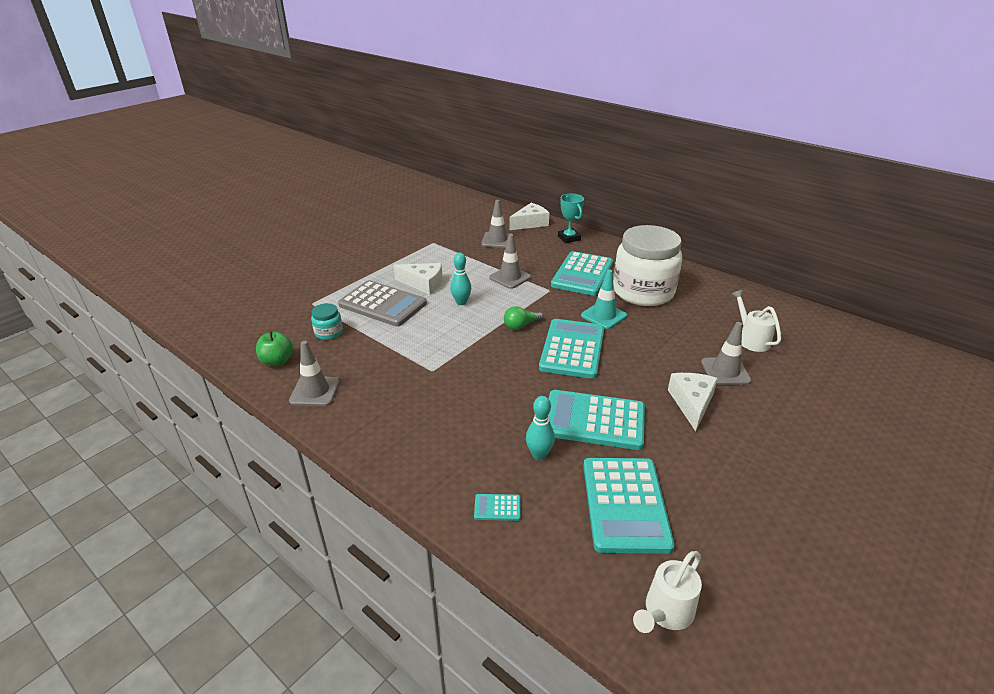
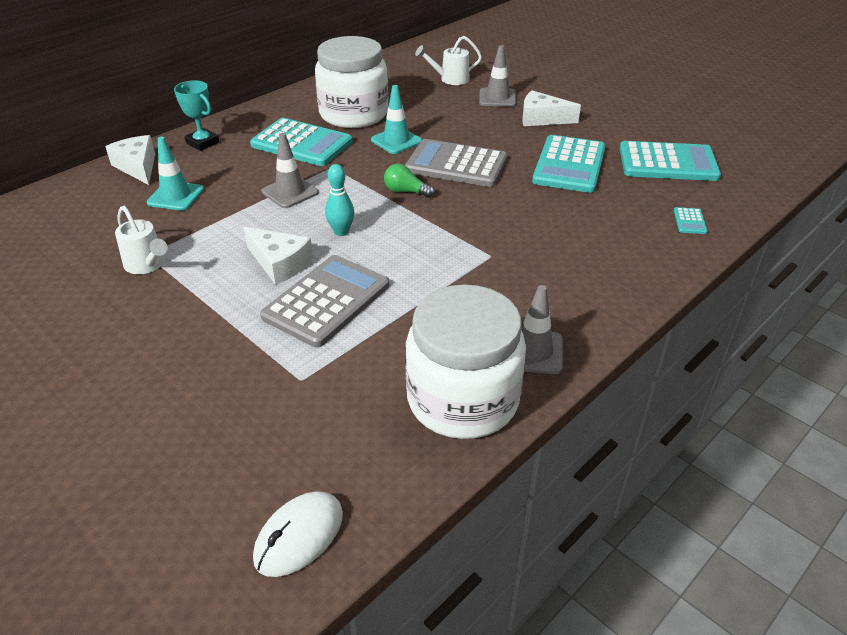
camera: 85 degrees left, 5 degrees up
(202, 314) = (299, 536): none -> white mouse
(277, 361) = (462, 400): green apple -> white jar
(329, 332) = (394, 351): turquoise jar -> none
(423, 284) = (279, 263): white cheese -> white cheese turned 105 degrees clockwise
(497, 240) = (175, 196): grey traffic cone -> turquoise traffic cone
(521, 325) = (406, 191): green light bulb -> green light bulb turned 135 degrees clockwise
(539, 454) = (619, 196): turquoise bowling pin -> none
(569, 238) = (202, 143): turquoise trophy -> turquoise trophy turned 60 degrees clockwise
(572, 349) = (456, 164): turquoise calculator -> grey calculator
(665, 612) = (760, 161): white watering can -> white watering can (147, 265)

